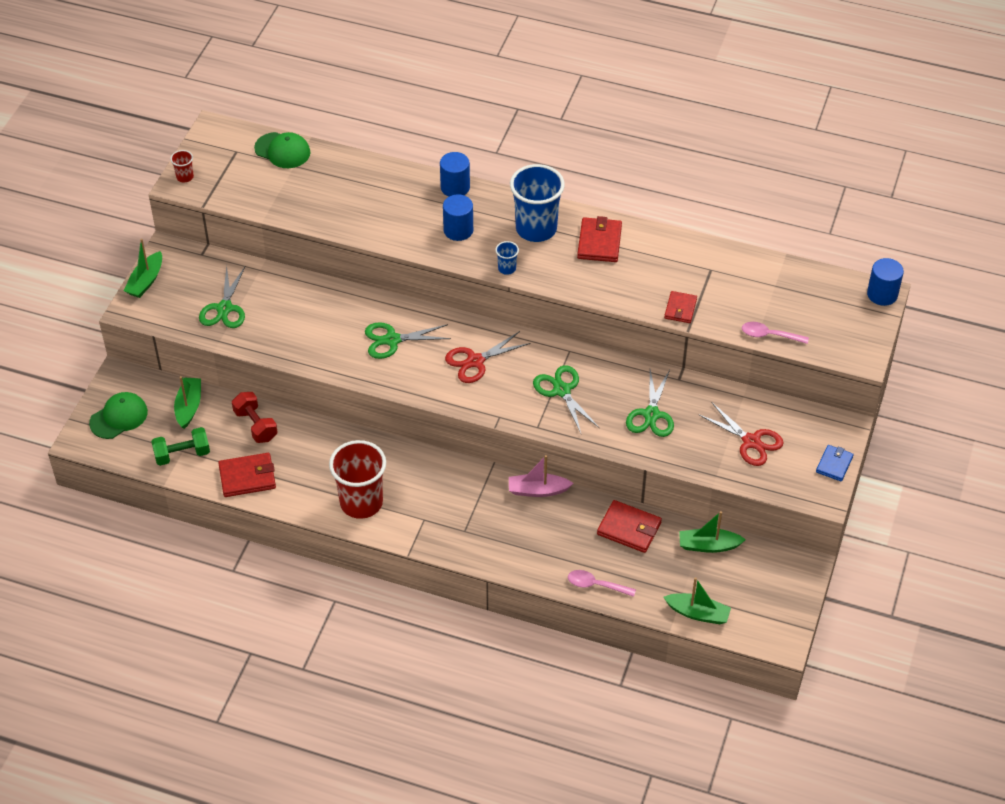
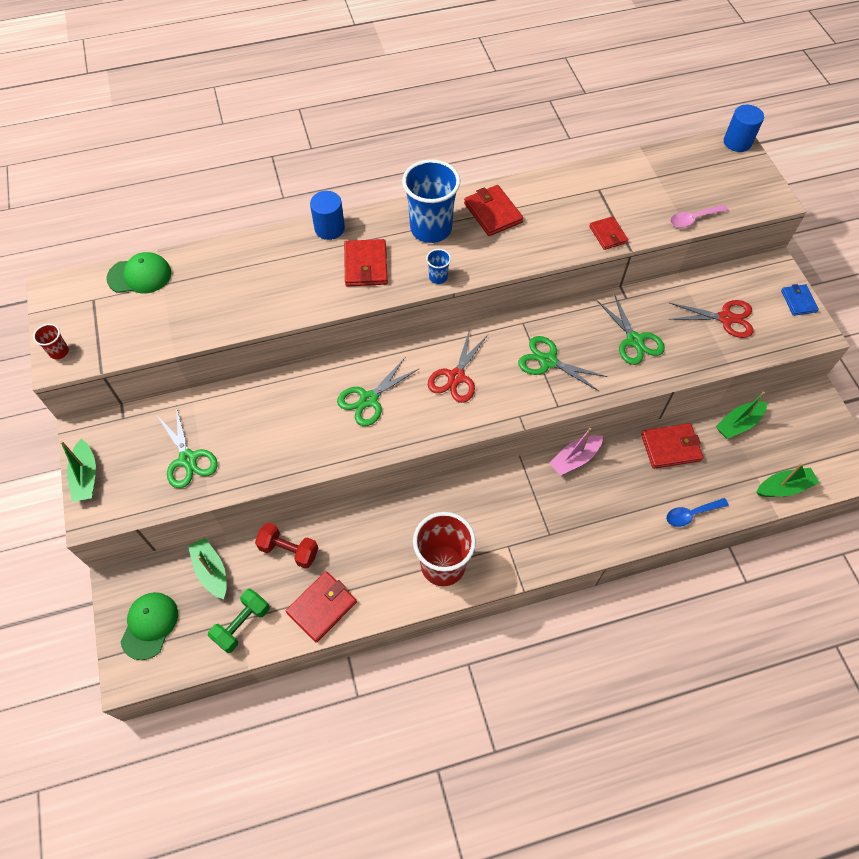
camera: 35 degrees left, 10 degrees up
(458, 230) = (366, 265): blue cylinder -> red wallet
(596, 585) = (691, 514): pink spoon -> blue spoon

